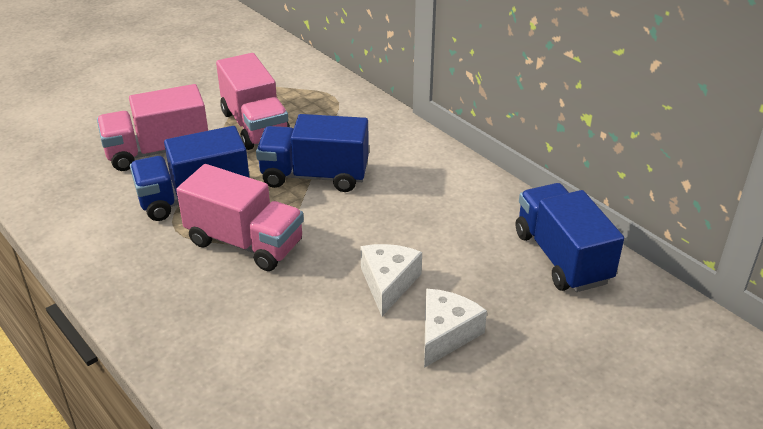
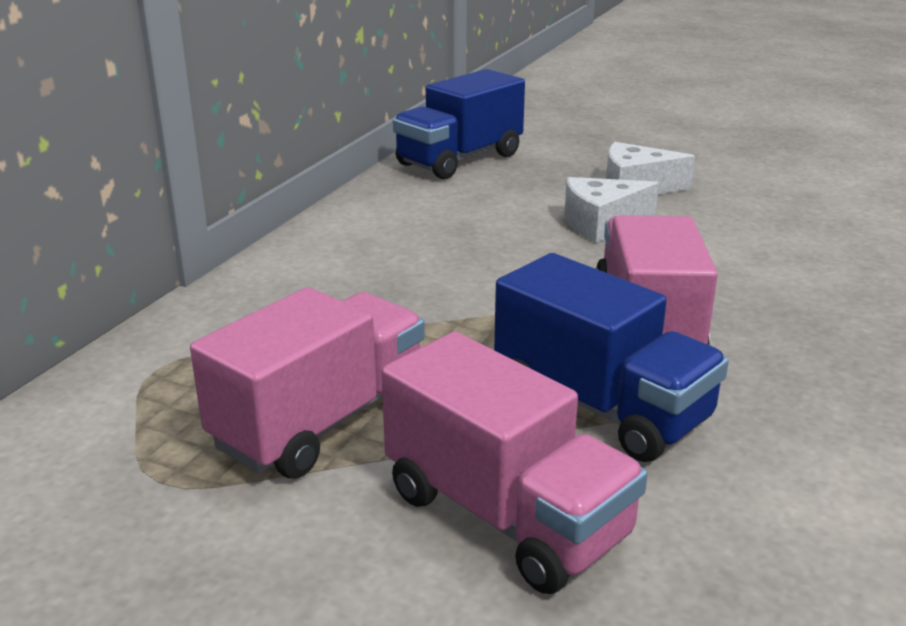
camera: 115 degrees left, 10 degrees down
(314, 176) = (437, 318): blue truck -> none

